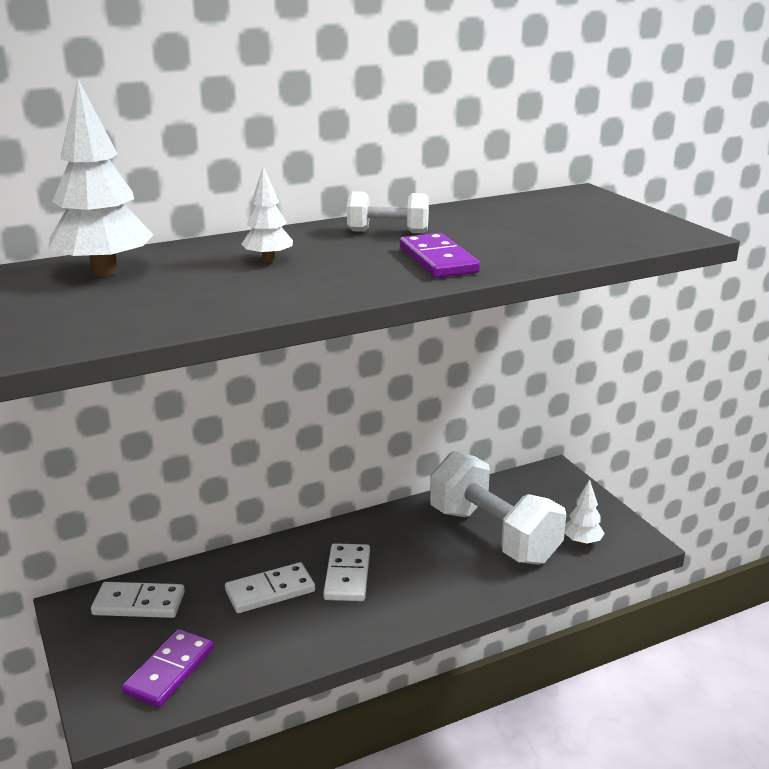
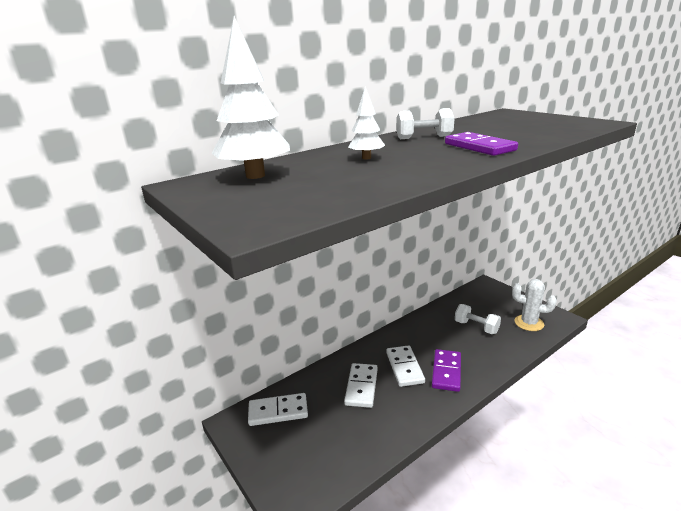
camera: 10 degrees left, 0 degrees up
(169, 671) = (322, 458): purple domino -> purple domino (446, 372)
(270, 591) = (361, 387): white domino -> white domino turned 45 degrees counterclockwise
(493, 535) = (476, 327): white dumbbell -> white dumbbell, size x0.49
(582, 542) = (529, 323): white tree -> white cactus

